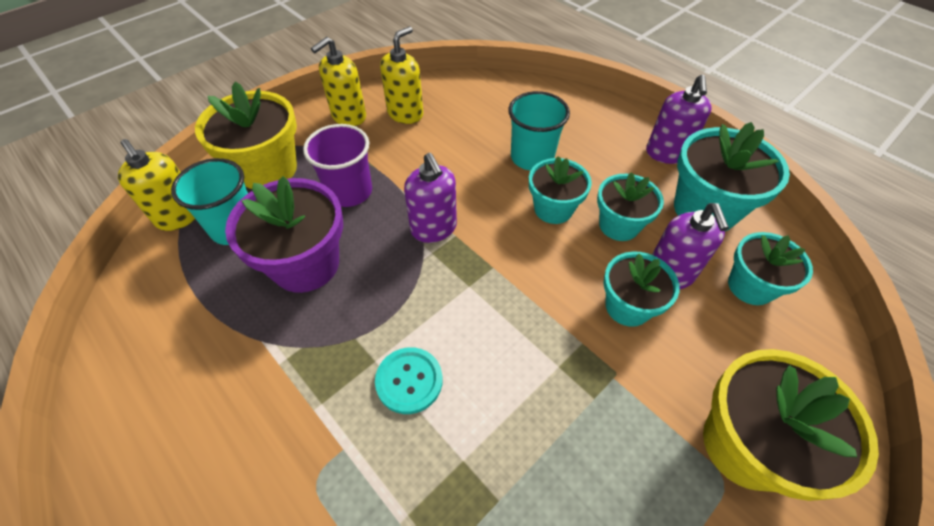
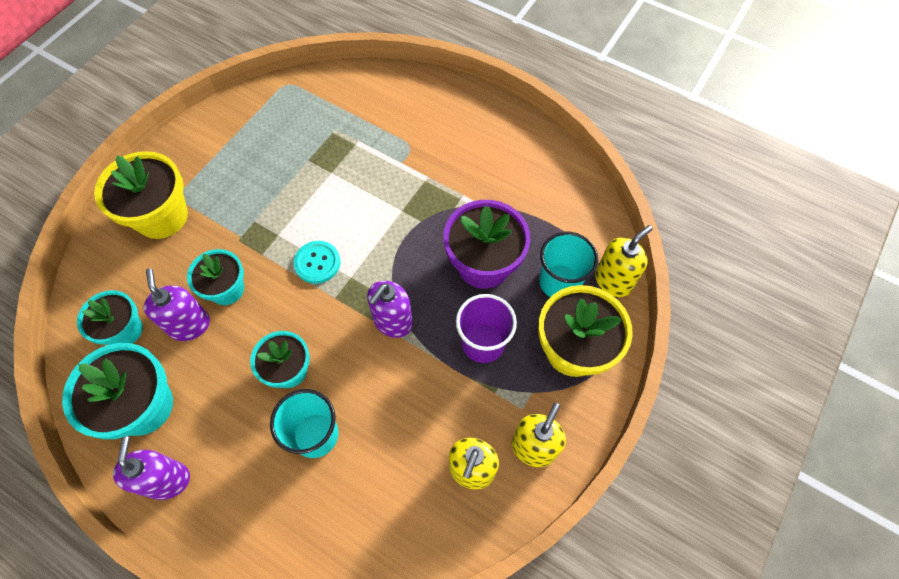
camera: 165 degrees right, 10 degrees up
(179, 216) = (613, 281): yellow soap dispenser -> yellow soap dispenser turned 105 degrees clockwise
(409, 381) = (375, 204): turquoise button -> turquoise button (317, 263)
(434, 228) = (393, 322): purple soap dispenser -> purple soap dispenser turned 105 degrees counterclockwise
(619, 225) = (228, 366): turquoise flower pot -> none

